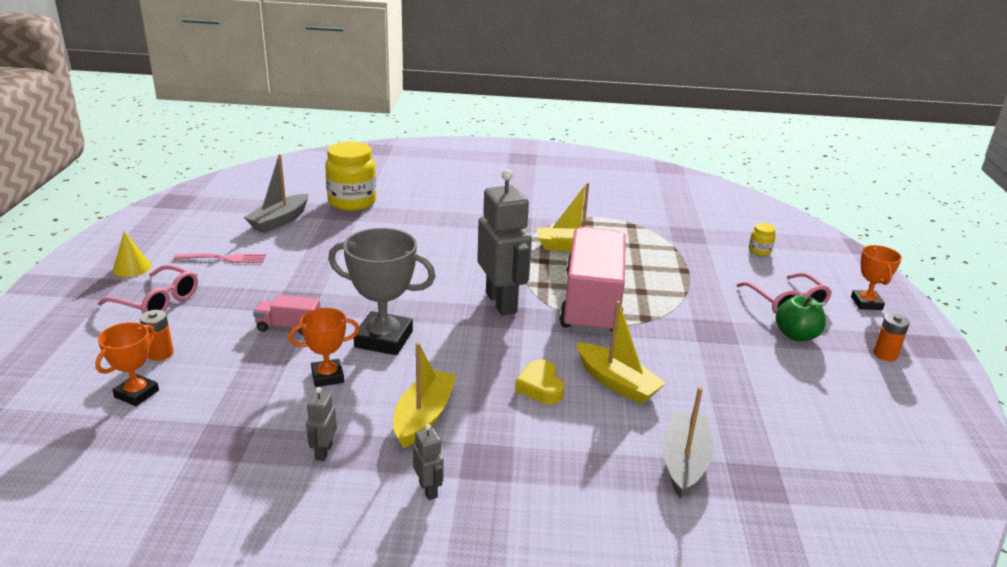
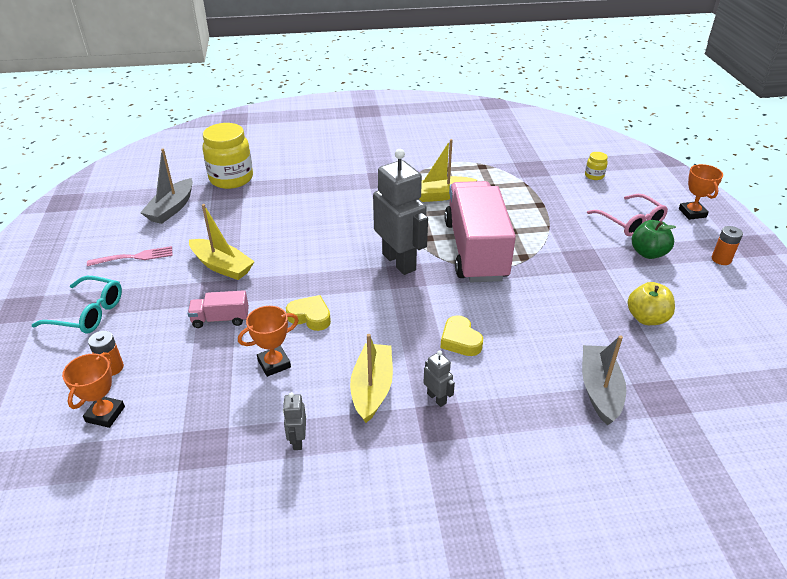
camera: 10 degrees left, 10 degrees up
(132, 268) = (49, 281): yellow cone -> none
(158, 302) = (89, 313): pink glasses -> turquoise glasses
(384, 339) = (310, 316): grey trophy -> yellow heart
(428, 490) = (401, 459): grey robot -> grey robot (437, 398)
(616, 383) = (521, 324): yellow boat -> yellow boat (222, 266)
(769, 399) = (646, 318): none -> yellow apple

